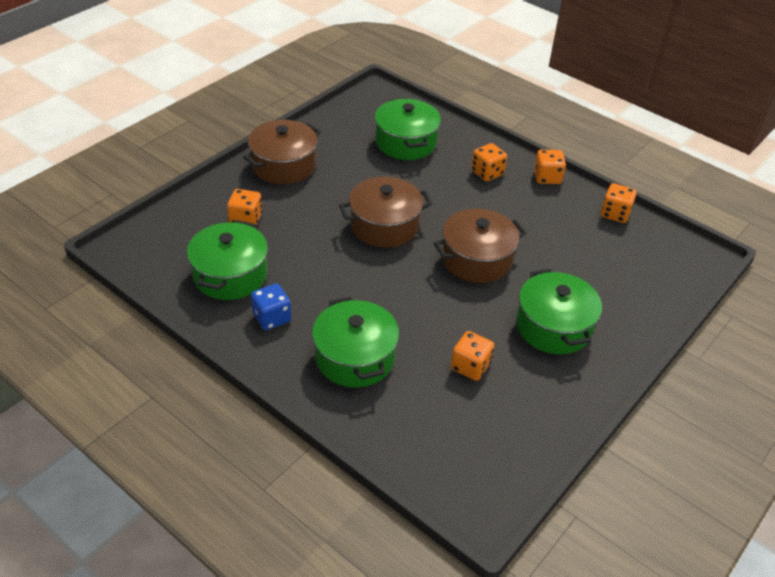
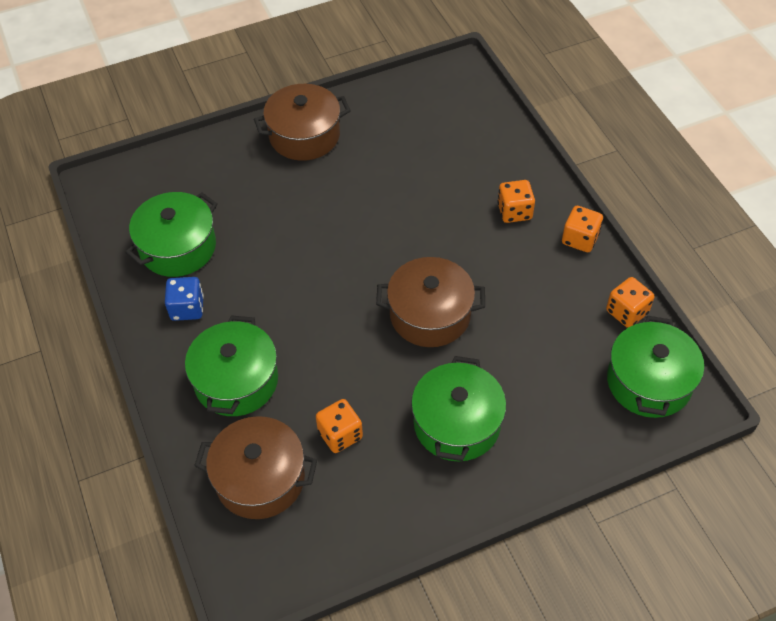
camera: 30 degrees right, 10 degrees up
(246, 219) = (229, 189): orange dice -> none
(384, 225) = (360, 241): brown pot -> brown pot (260, 479)
(406, 142) = (450, 145): green pot -> green pot (649, 382)

